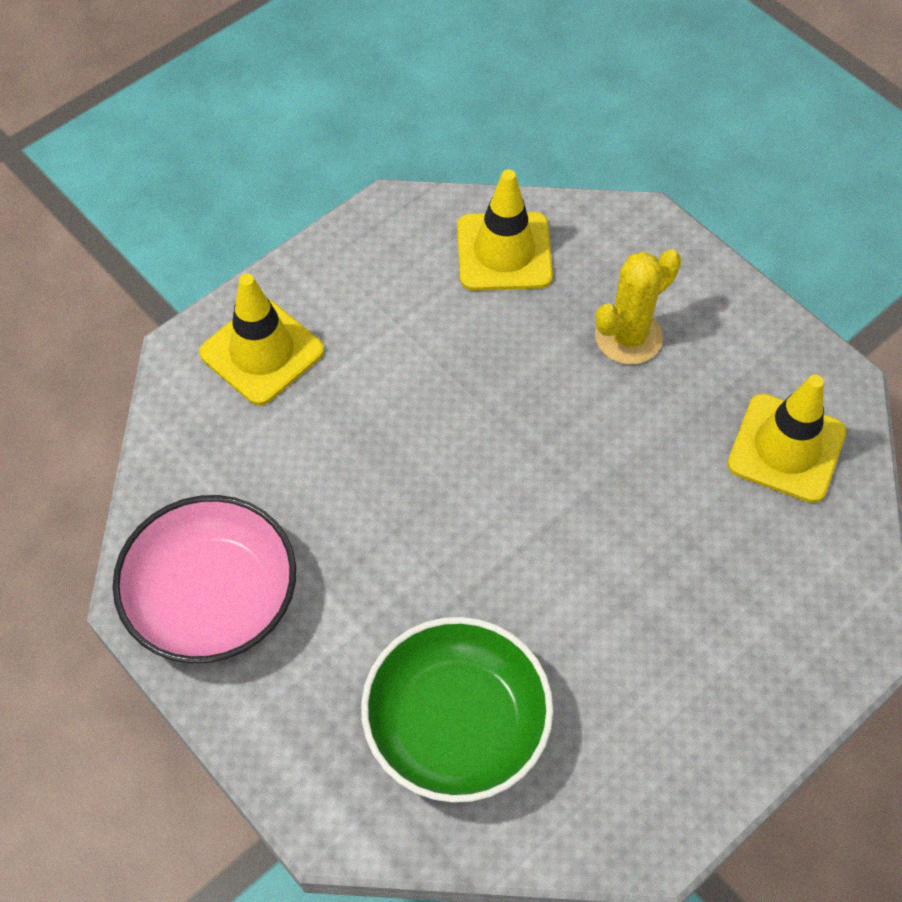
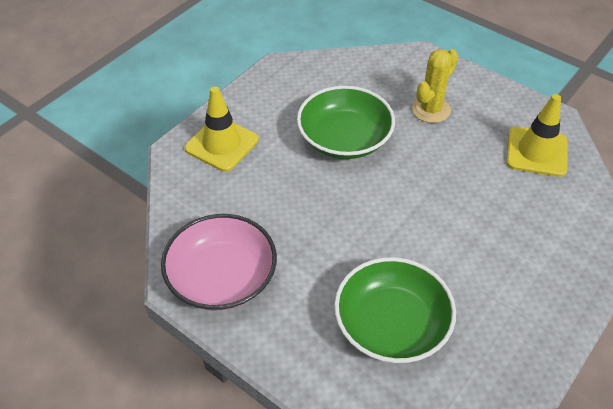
camera: 10 degrees left, 10 degrees down
(467, 372) = (344, 139): none -> green bowl
(504, 252) = (349, 78): yellow traffic cone -> none

